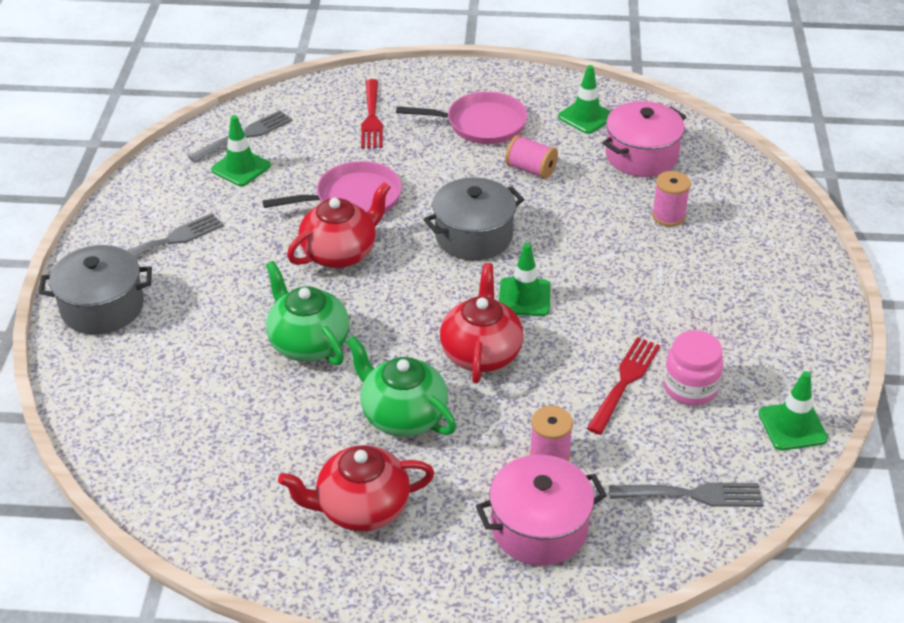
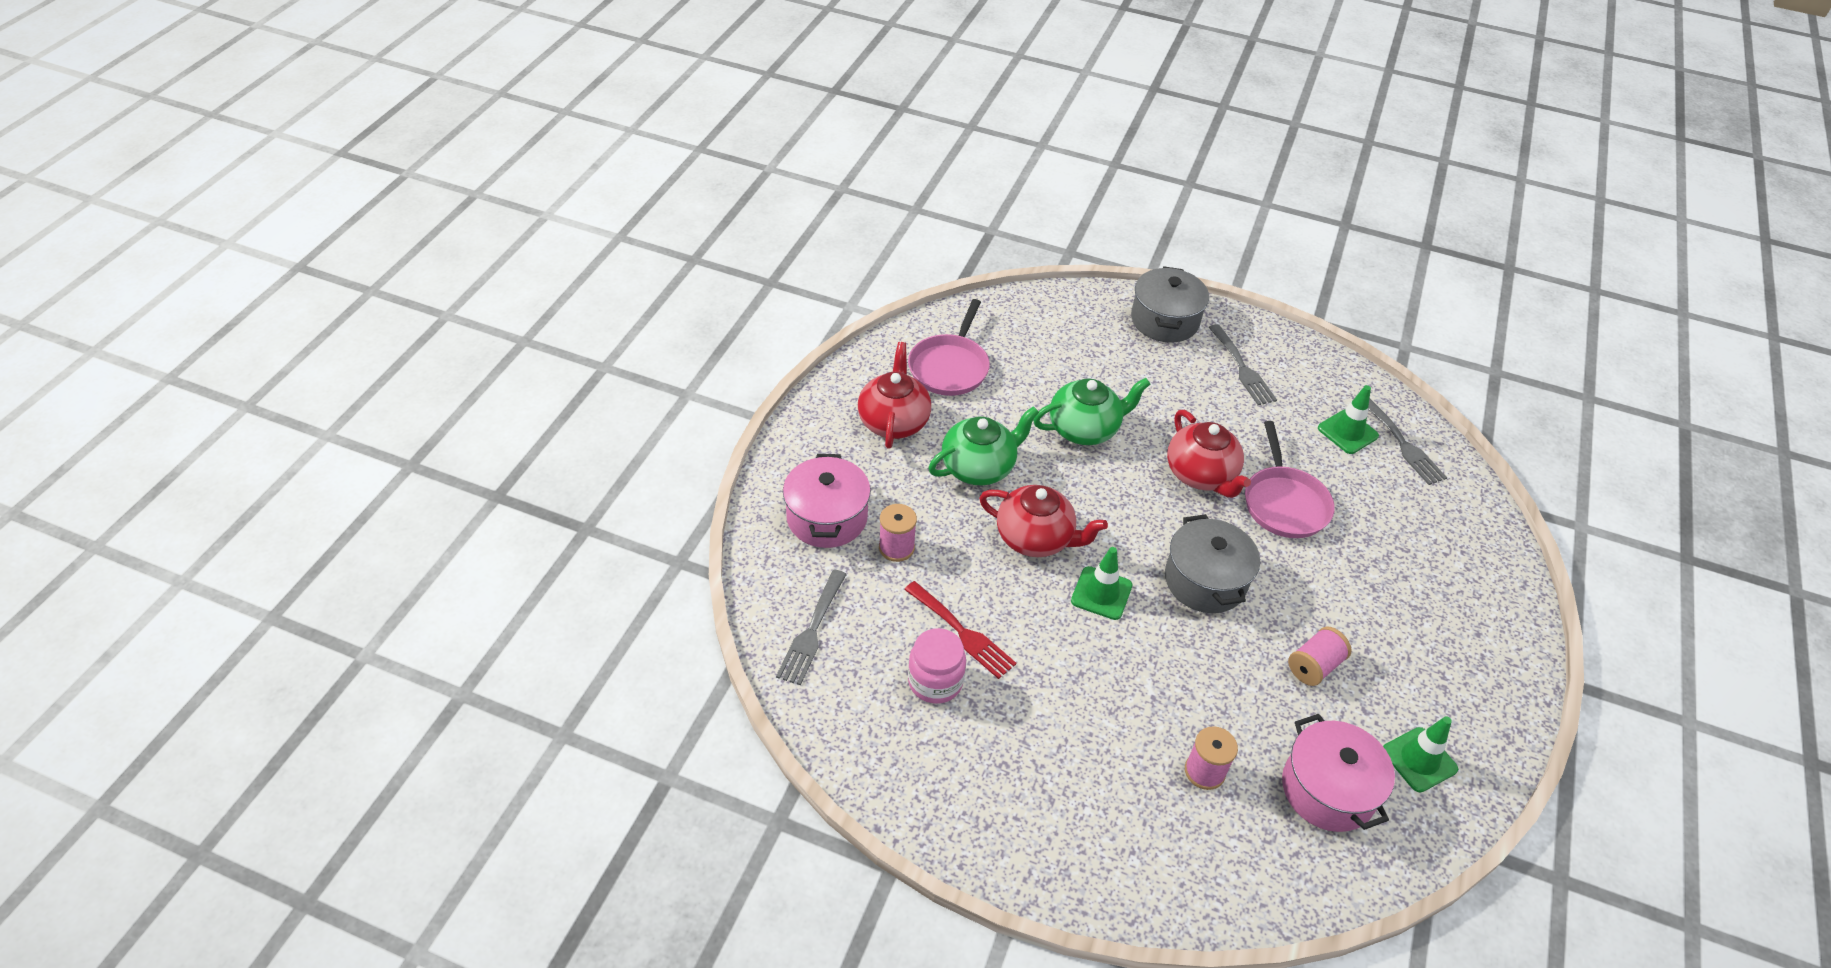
camera: 105 degrees right, 5 degrees up
(372, 118) = (1429, 551): red fork -> none
(481, 124) = (1410, 646): pink pan -> pink pan (950, 367)
(792, 426) = (854, 746): green traffic cone -> none

